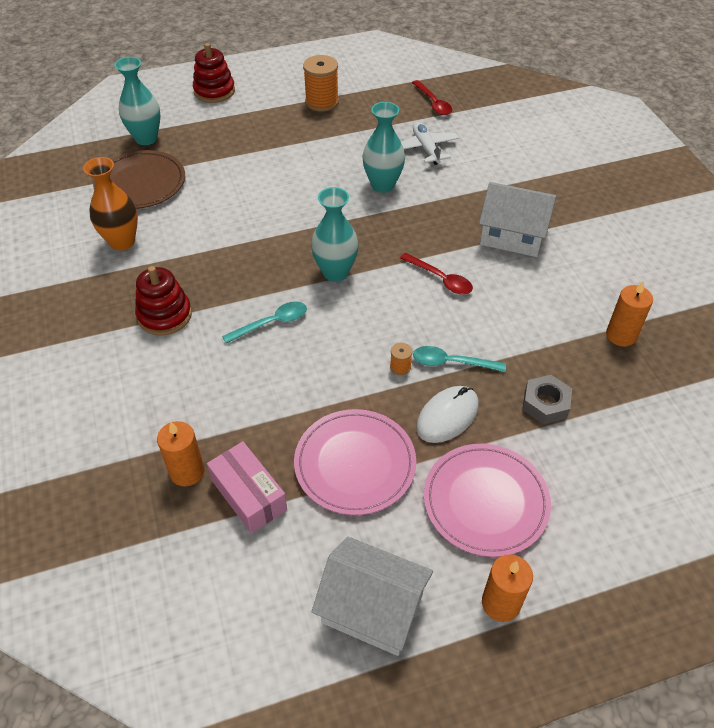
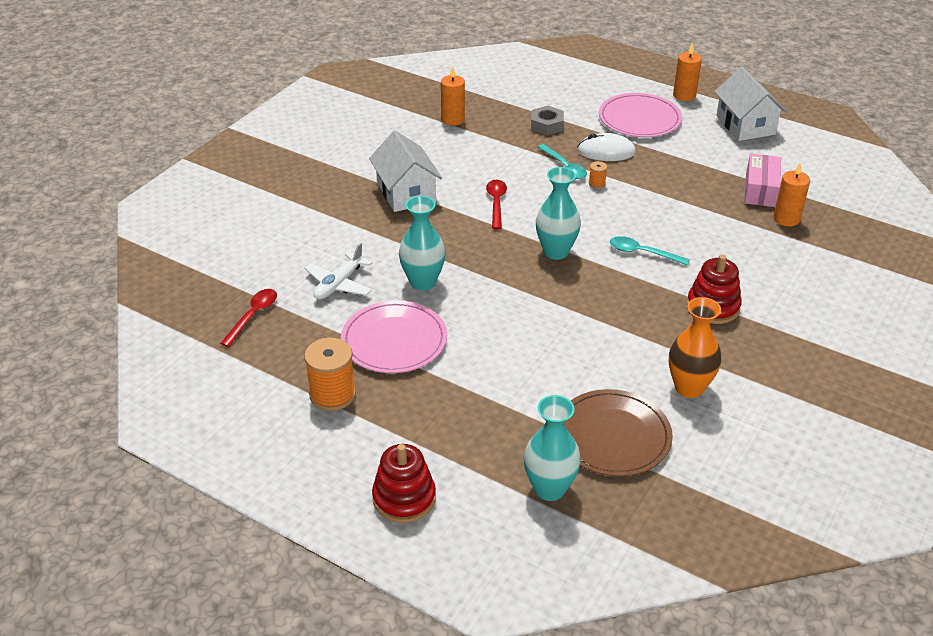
camera: 130 degrees left, 10 degrees down
(355, 464) = (685, 166): pink plate -> pink plate (394, 340)

